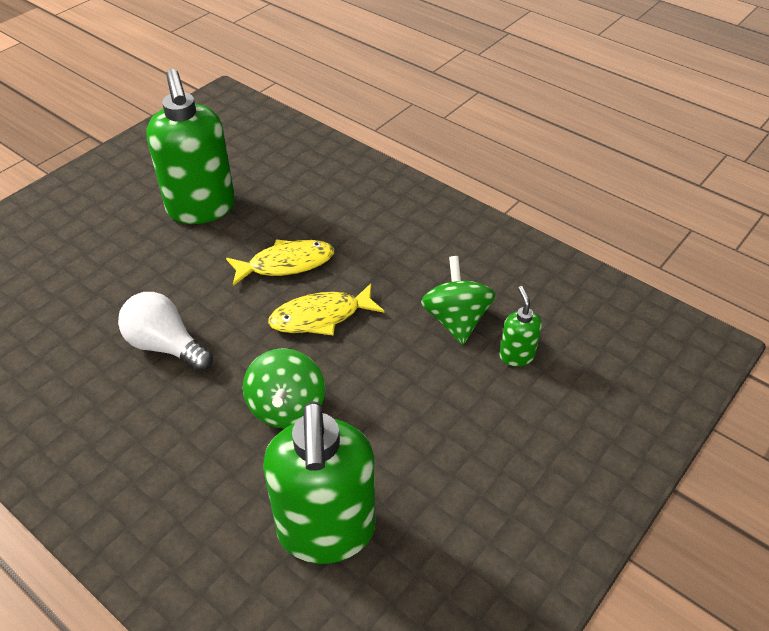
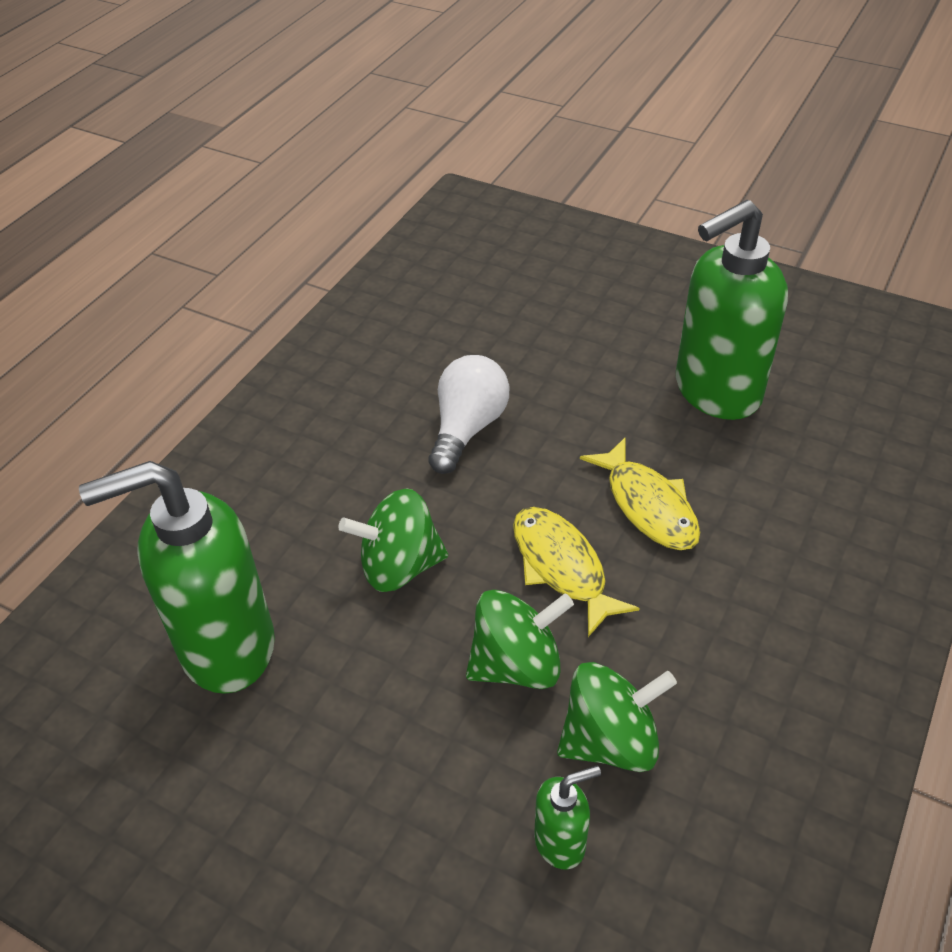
camera: 80 degrees right, 0 degrees up
(391, 354) = (517, 664): none -> green spinning top

